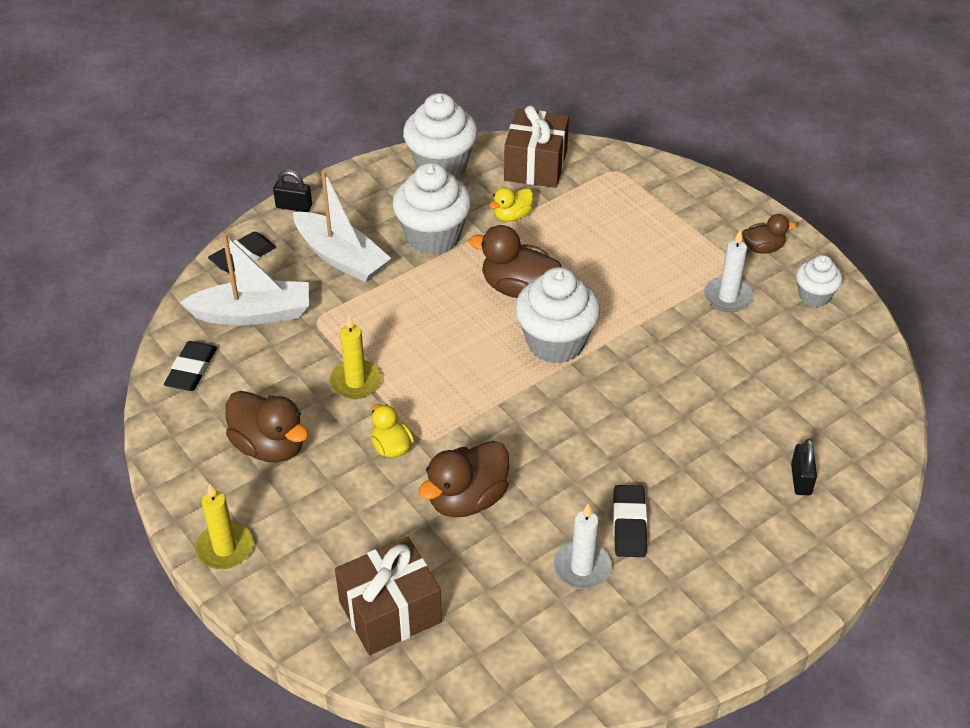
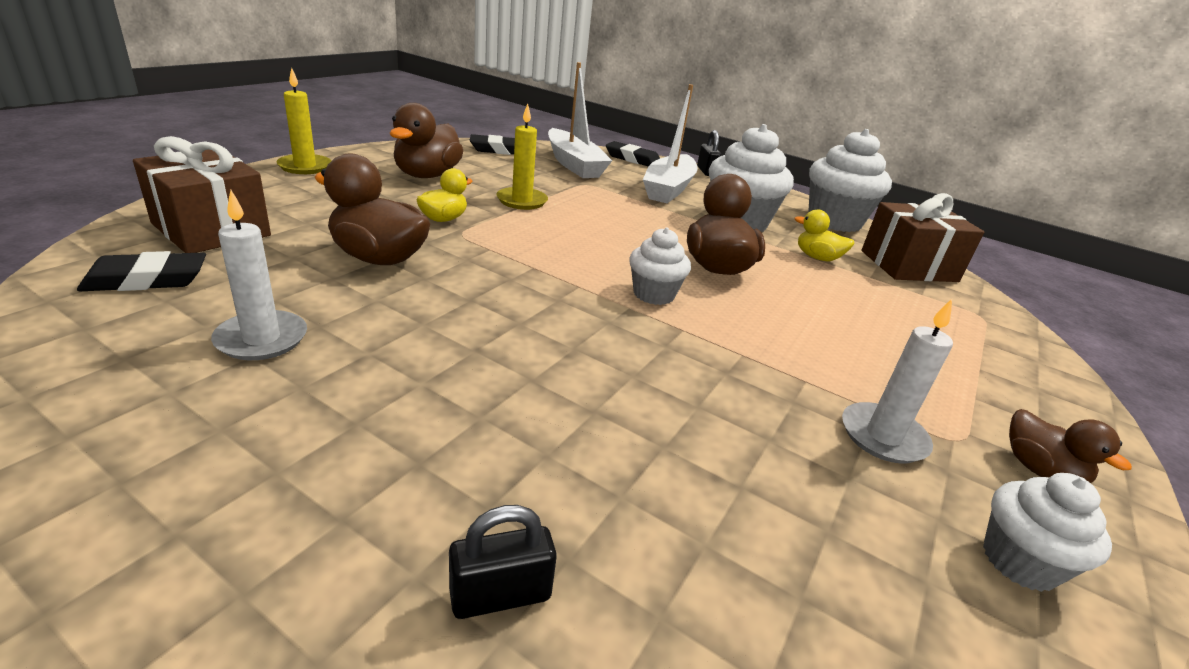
camera: 65 degrees right, 15 degrees down
(555, 343) = (653, 294): white cupcake -> white cupcake, size x0.56
(629, 525) = (347, 373): black eraser -> black eraser (147, 280)

